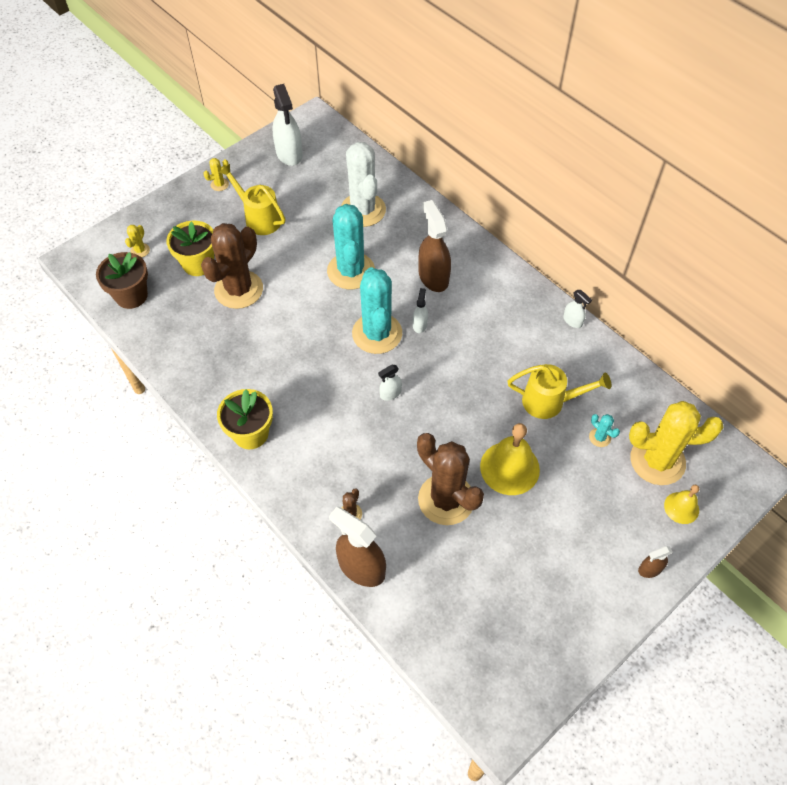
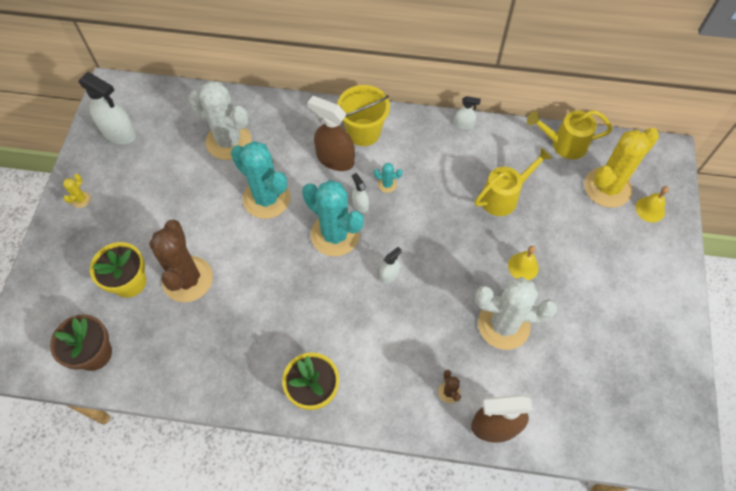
camera: 40 degrees left, 5 degrees up
(140, 250) = (62, 308): yellow cactus -> none
(259, 218) = (146, 206): yellow watering can -> yellow watering can (563, 144)
(390, 393) = (389, 275): white spray bottle -> white spray bottle turned 150 degrees counterclockwise
(446, 499) = (503, 325): brown cactus -> white cactus
(477, 271) = (363, 132): none -> yellow bucket
(509, 468) = (523, 266): yellow bell -> yellow bell, size x0.57
(599, 437) = (558, 198): turquoise cactus -> turquoise cactus (387, 184)
(650, 569) = (671, 268): brown spray bottle -> none

